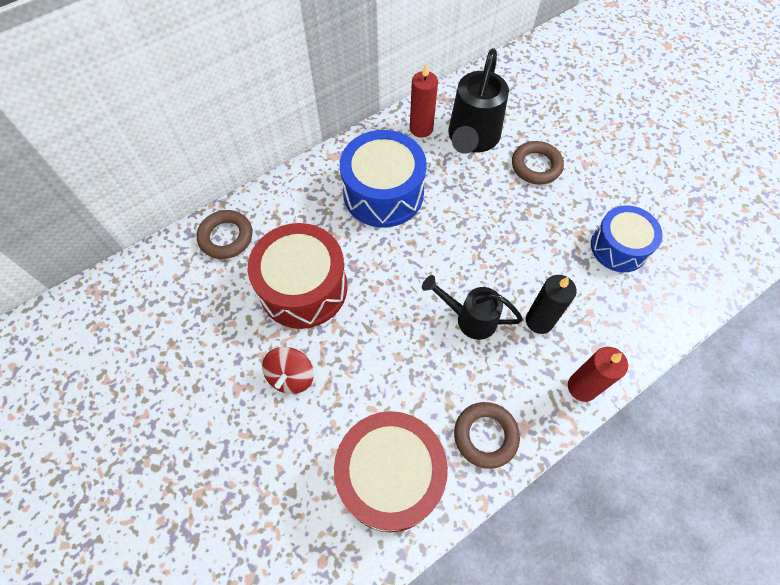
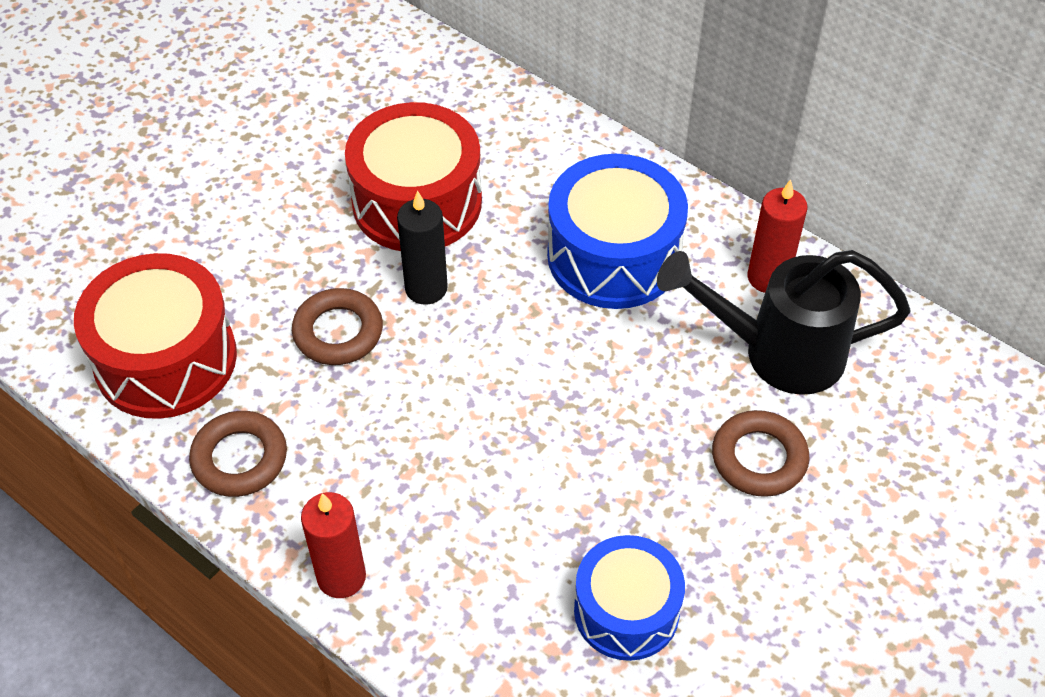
camera: 75 degrees right, 10 degrees down
(226, 237) = (471, 100): brown ring -> brown ring (338, 332)
(291, 376) = (282, 223): red spinning top -> none
(469, 318) = (422, 408): black watering can -> none
(539, 321) = (442, 503): black candle -> black candle (426, 288)

